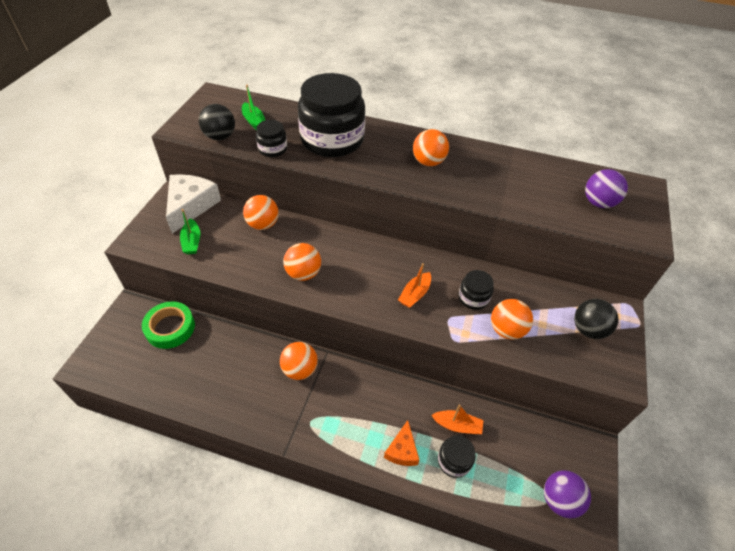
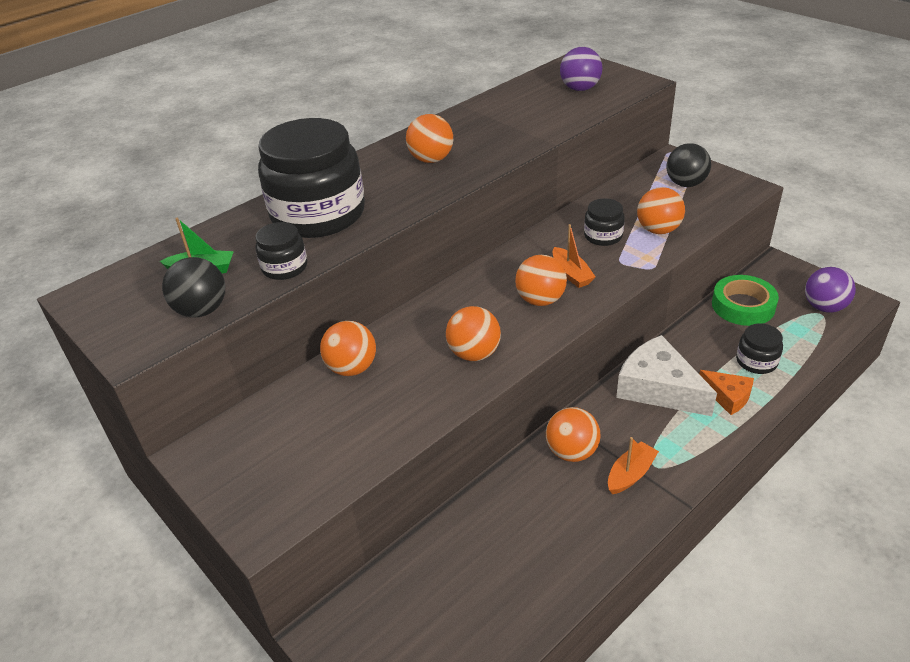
camera: 55 degrees left, 10 degrees down
(170, 328) = (407, 584): green tape -> green tape (743, 306)
(190, 206) = (240, 439): white cheese -> white cheese (658, 388)
(192, 242) = (322, 454): green boat -> none
(375, 287) = (540, 300): none -> orange ball
(457, 425) = (715, 343): orange boat -> orange boat (630, 474)

